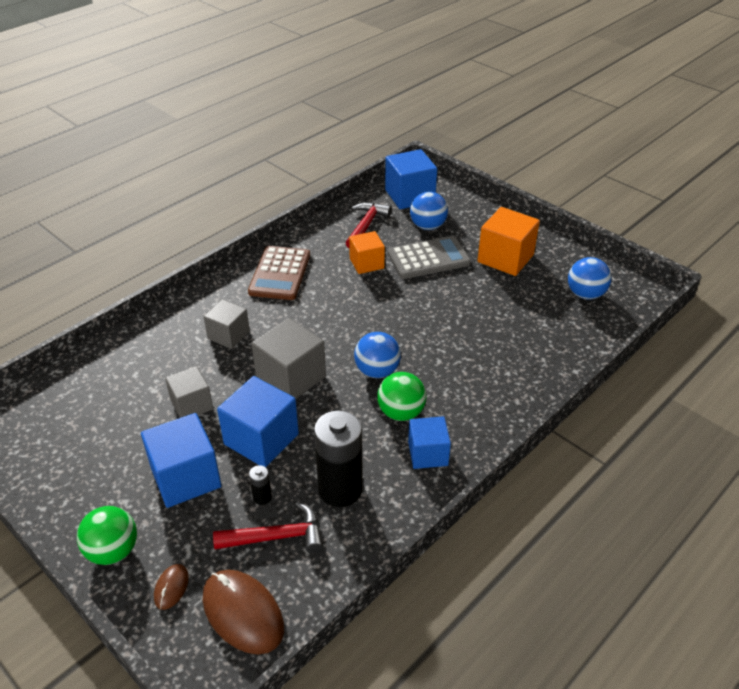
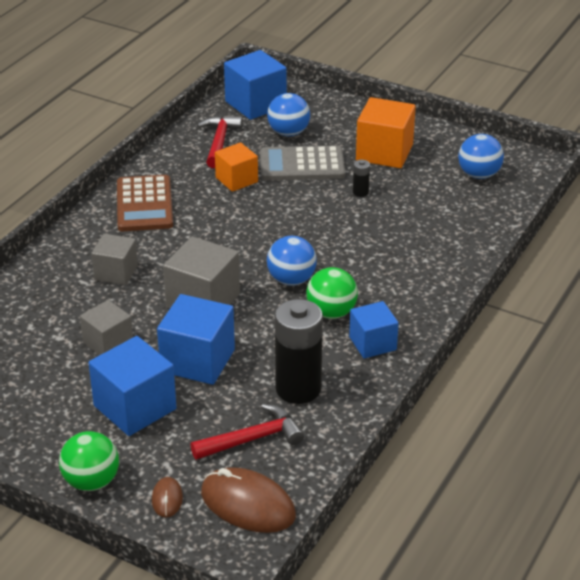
camera: 15 degrees left, 5 degrees down
(262, 497) = (222, 409): black battery -> black battery (360, 192)
(428, 258) = (302, 165): grey calculator -> grey calculator turned 150 degrees counterclockwise

